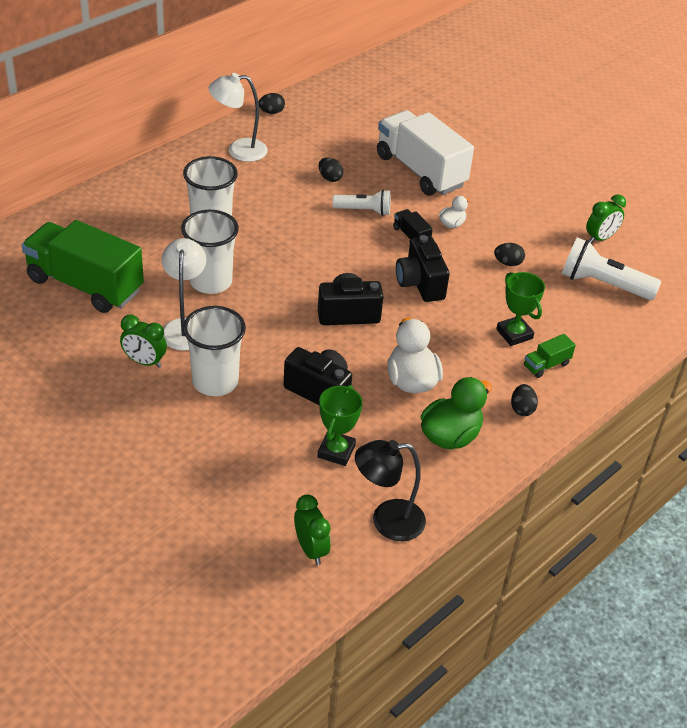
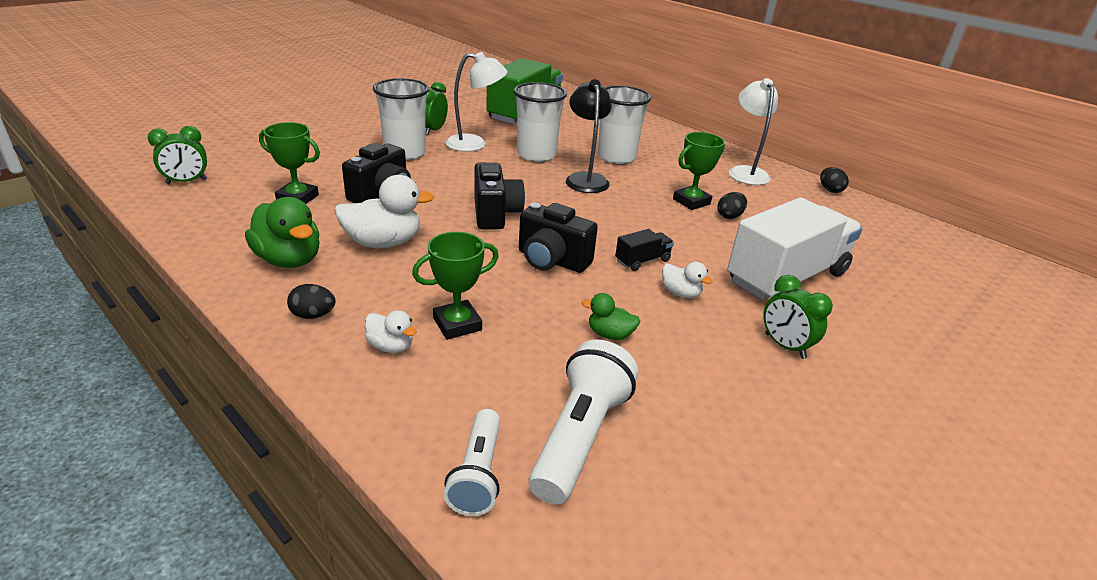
camera: 90 degrees right, 10 degrees down
(305, 194) = (691, 201): none -> green trophy
(364, 211) = (678, 233): white flashlight -> white flashlight (478, 474)
(387, 521) = (193, 216): black lamp -> black lamp (585, 179)
(420, 283) = (552, 260): black camera -> black camera turned 135 degrees counterclockwise
(508, 263) = (610, 334): black egg -> green duck
(546, 365) = (391, 346): green truck -> white duck
(600, 238) = (710, 452): green clock -> green clock (784, 346)

